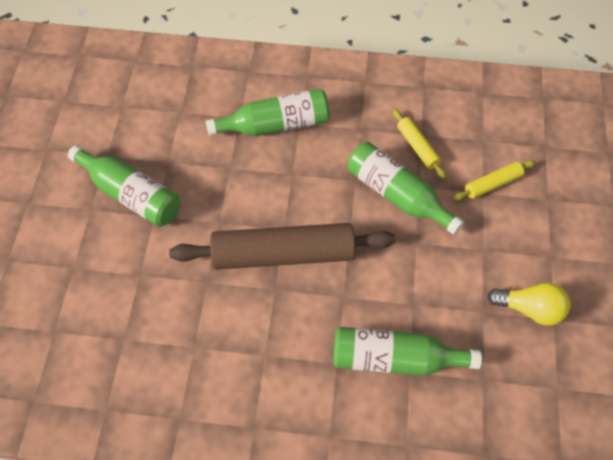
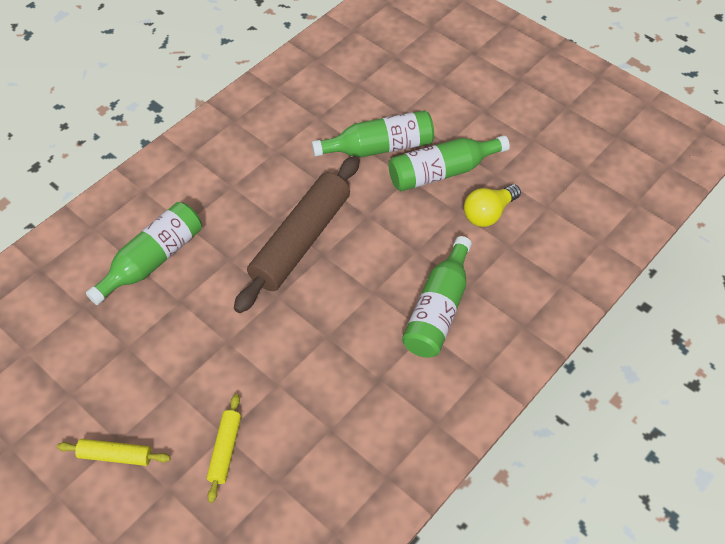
camera: 125 degrees right, 5 degrees down
(397, 195) = (283, 359): green bottle -> green bottle (379, 147)
(417, 147) = (319, 413): yellow rolling pin -> yellow rolling pin (115, 455)
(530, 309) = (95, 382): yellow light bulb -> yellow light bulb (488, 213)

